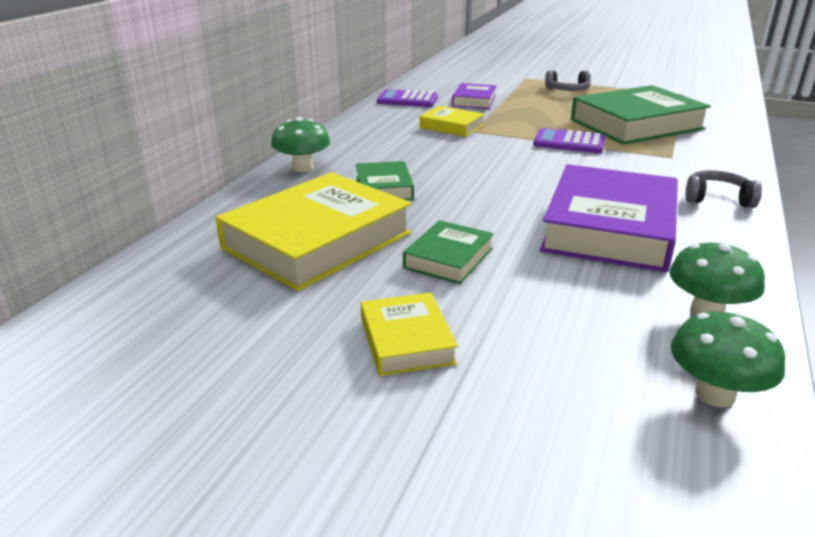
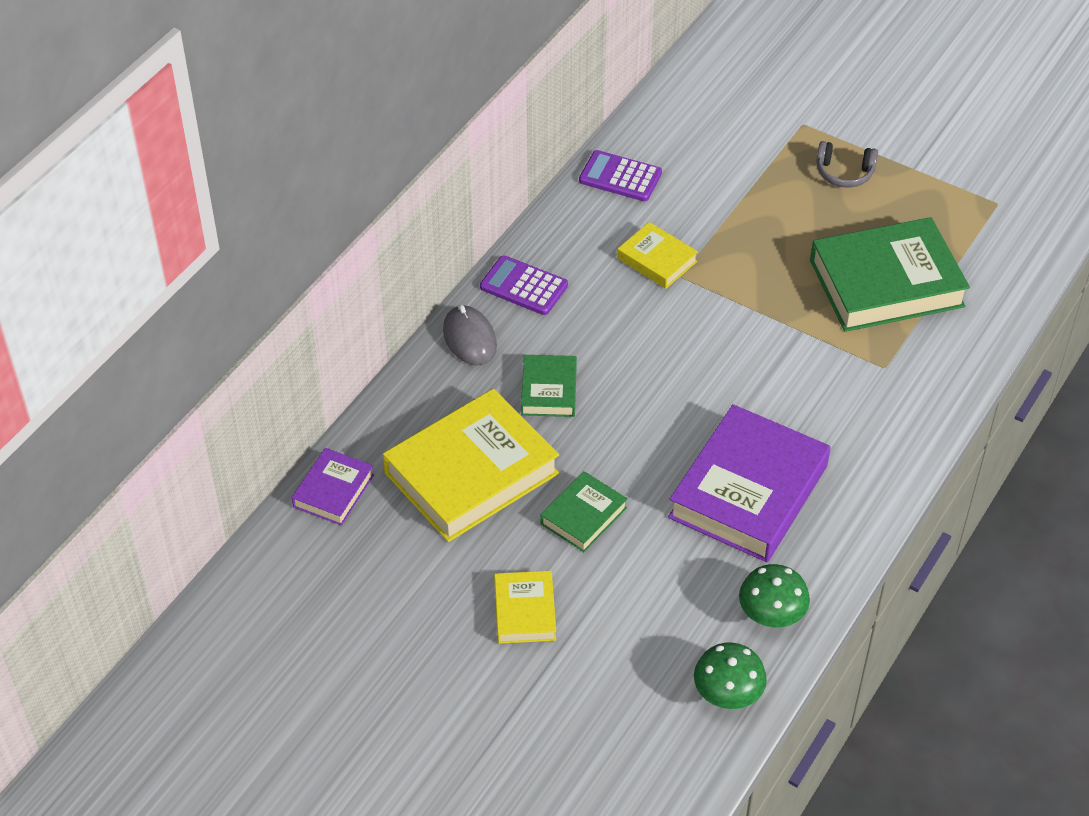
camera: 10 degrees right, 20 degrees up
(303, 168) = (470, 338): green mushroom -> grey mouse
(474, 101) = (706, 190): purple book -> purple book (333, 491)
(569, 142) = (783, 319): purple calculator -> purple calculator (524, 286)
(717, 199) = (884, 457): grey headphones -> none

